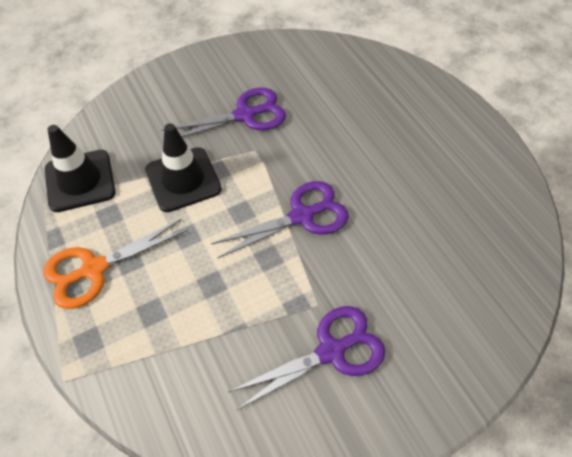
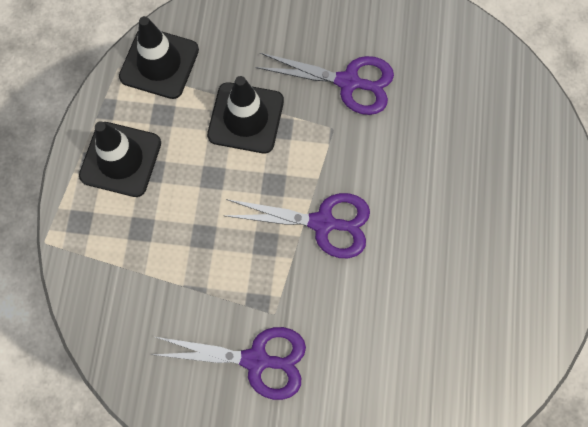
camera: 35 degrees right, 15 degrees up
(94, 269) = (120, 159): orange scissors -> black traffic cone

